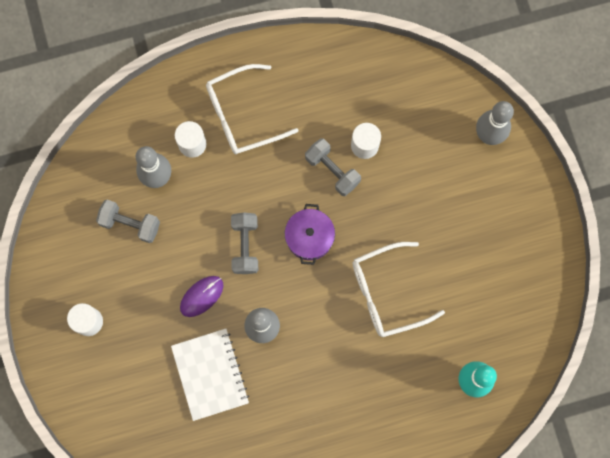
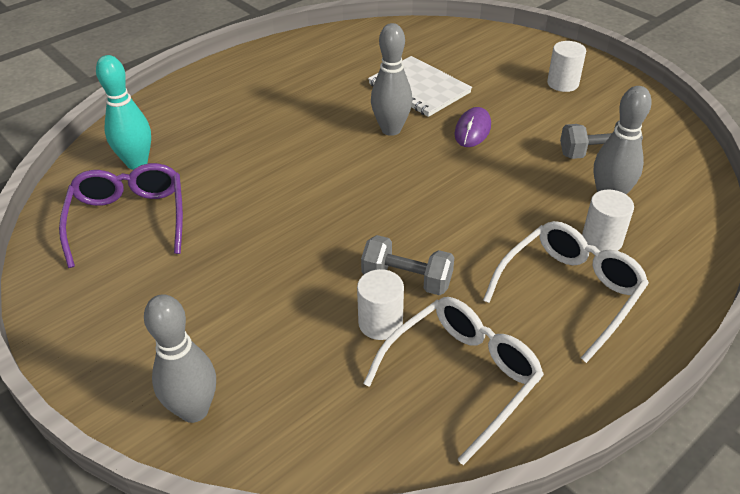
camera: 155 degrees right, 35 degrees down
(245, 246) = (459, 178): grey dumbbell -> none
(309, 237) = (391, 209): purple pot -> none
(388, 293) = (268, 196): white glasses -> white glasses (461, 377)
(491, 313) = (129, 220): none -> purple glasses

